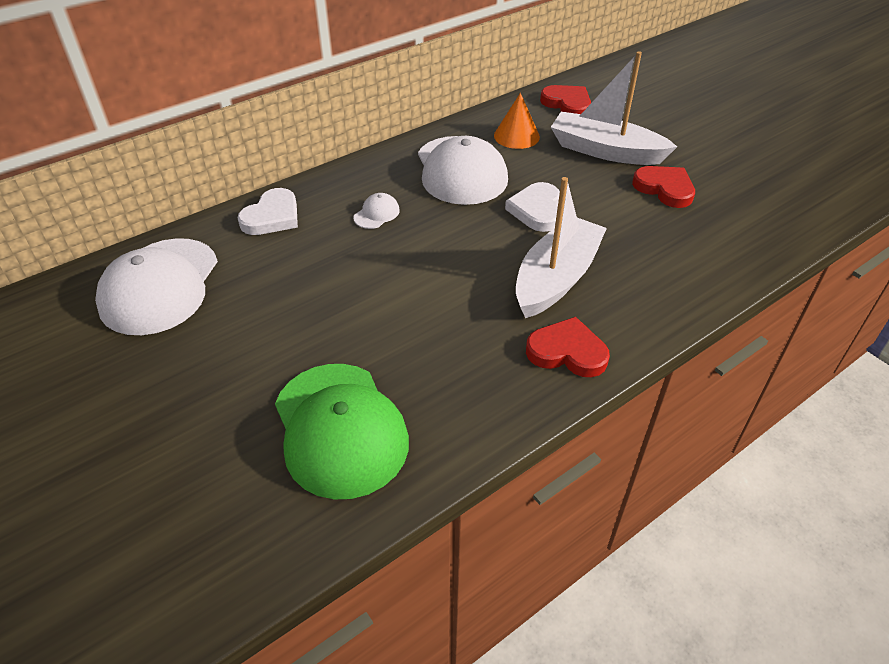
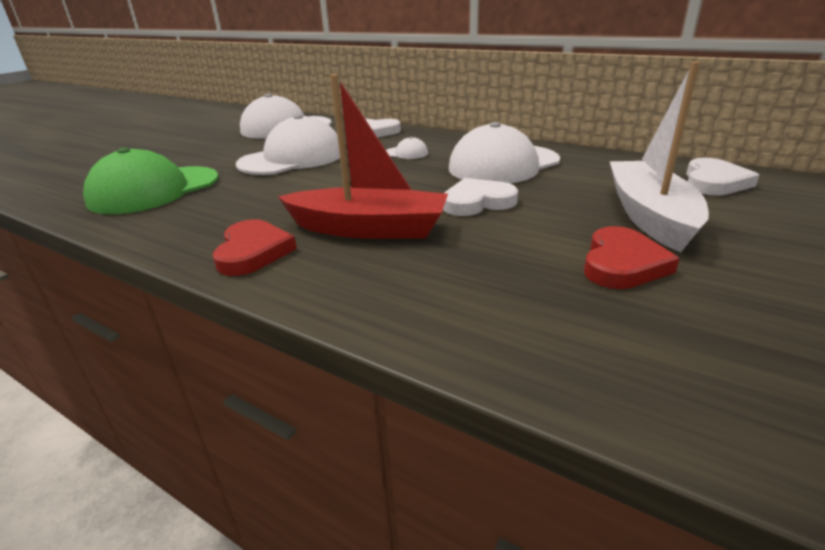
camera: 70 degrees right, 15 degrees down
(317, 297) = (292, 158): none -> white cap
(516, 136) = (600, 173): orange cone -> none
(556, 278) = (369, 229): white boat -> red boat
(567, 104) = (714, 182): red heart -> white heart

